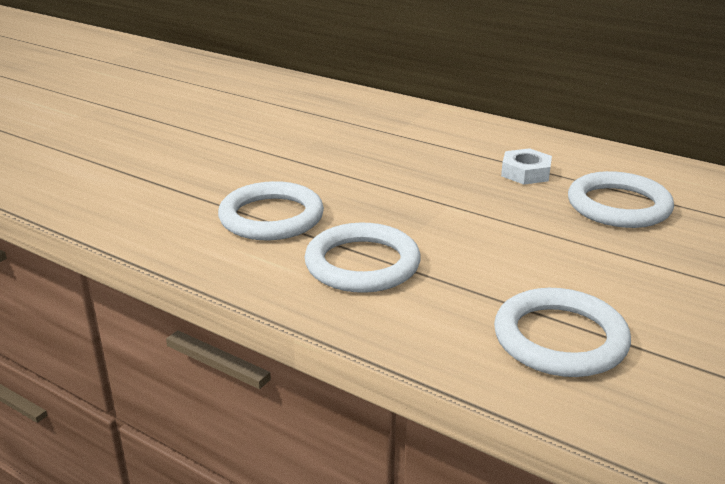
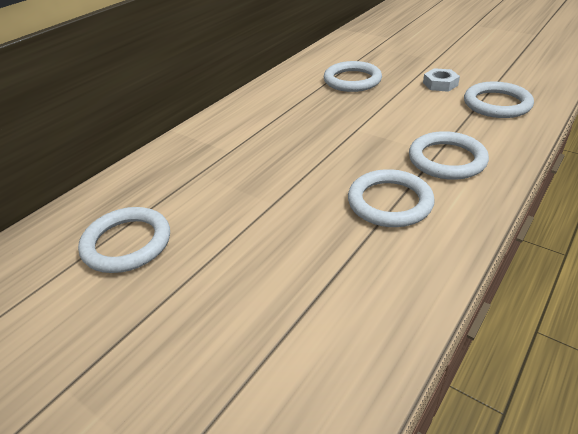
camera: 85 degrees left, 10 degrees up
(243, 105) = (127, 243): none -> white ring
(525, 173) = (308, 103): white nut -> white nut (440, 84)

